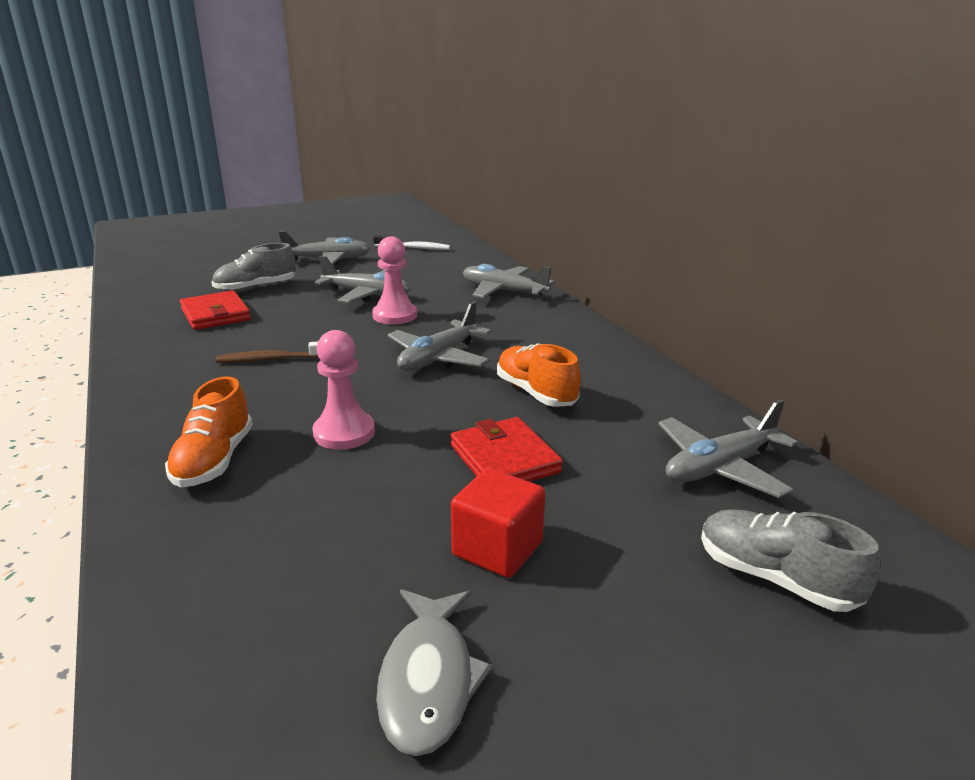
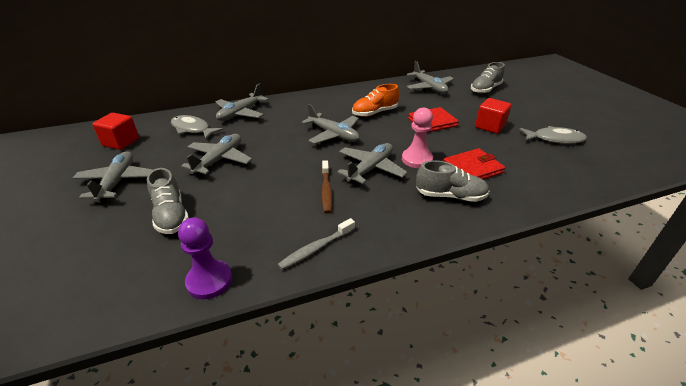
camera: 85 degrees left, 10 degrees up
(140, 315) = (209, 281): none -> purple pawn
(153, 359) = (316, 248): none -> grey toothbrush
(214, 460) = (450, 196): orange shoe -> grey shoe
(215, 314) = (229, 230): red wallet -> red wallet (472, 168)
(322, 390) = (370, 169): none -> grey plane
(395, 315) = (265, 148): pink pawn -> none
(414, 248) = (121, 142): white toothbrush -> red cube
(449, 272) = (192, 129): none -> grey fish

